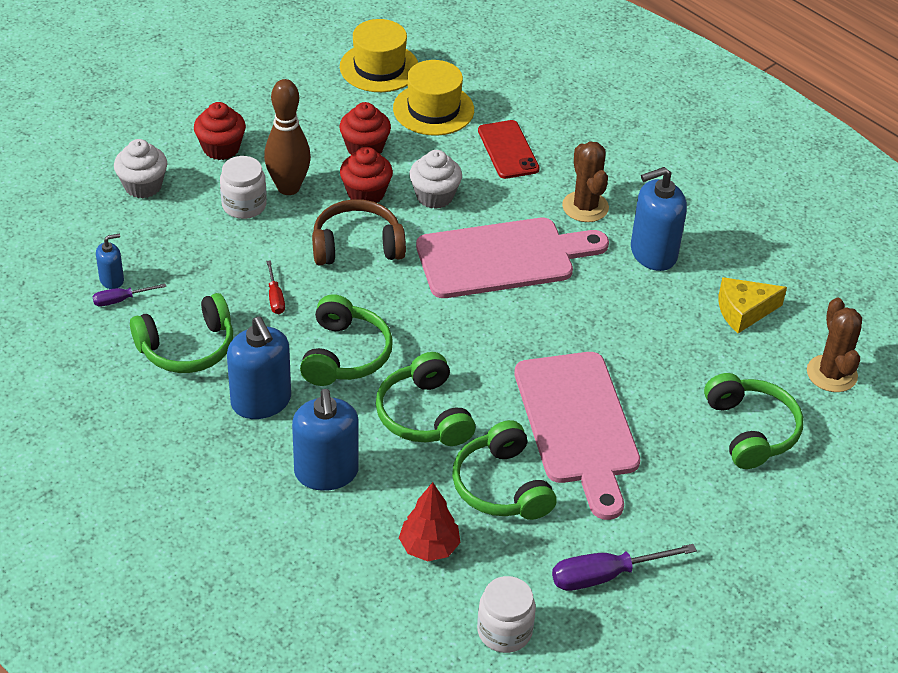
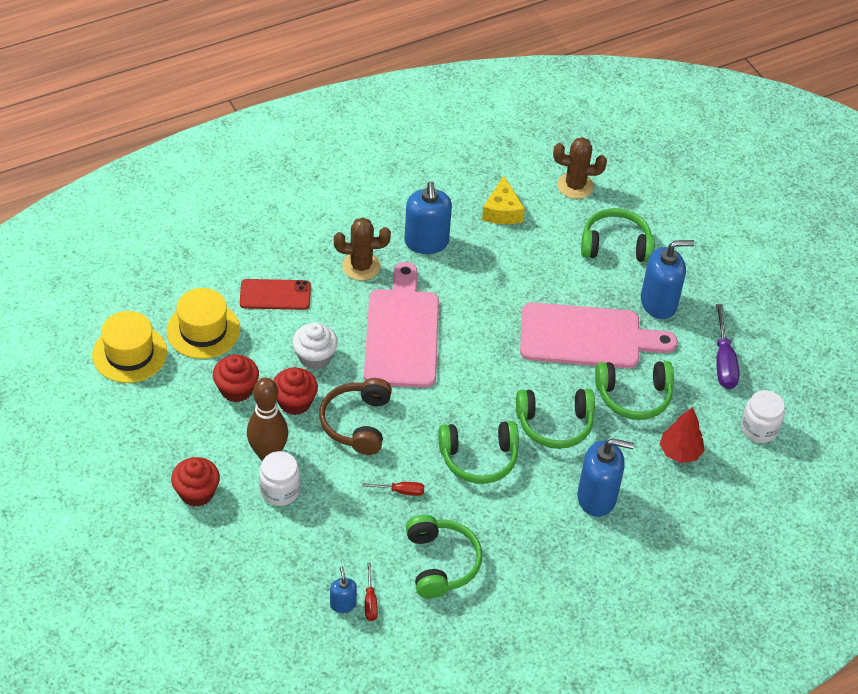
camera: 75 degrees left, 5 degrees up
(121, 300) = (370, 601): purple screwdriver -> red screwdriver
(143, 186) = (227, 561): white cupcake -> none
(261, 401) = (514, 524): blue soap dispenser -> blue soap dispenser (658, 303)
(345, 355) = (479, 458): green headphones -> green headphones turned 150 degrees clockwise

